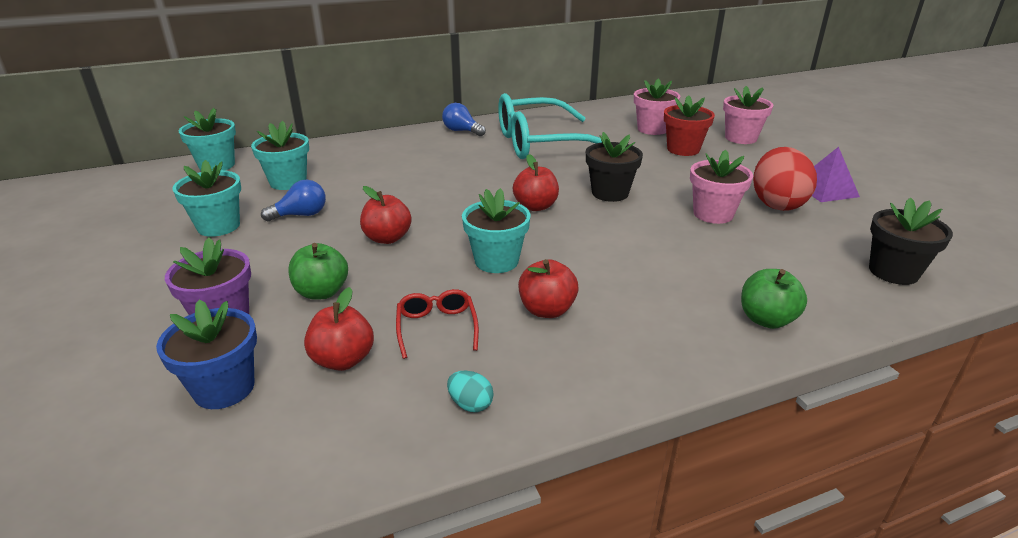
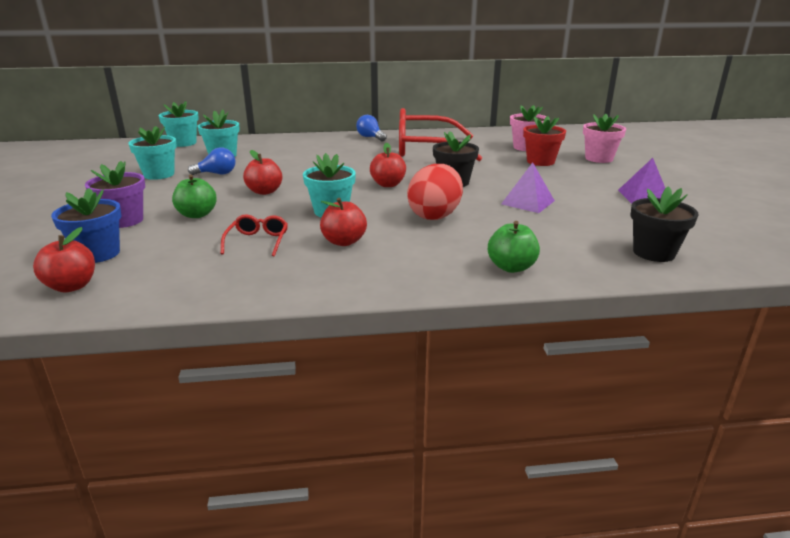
camera: 15 degrees right, 5 degrees down
(343, 360) = (182, 250): red apple -> red apple (71, 286)
(470, 404) = (246, 283): turquoise egg -> none
(540, 143) = (425, 149): turquoise glasses -> red glasses
(713, 214) = (527, 202): pink flower pot -> purple pyramid
(777, 203) = (590, 201): red egg -> red egg (435, 215)

